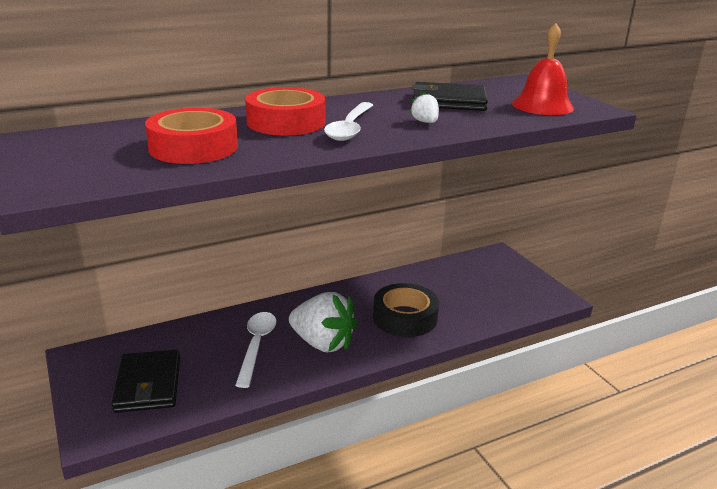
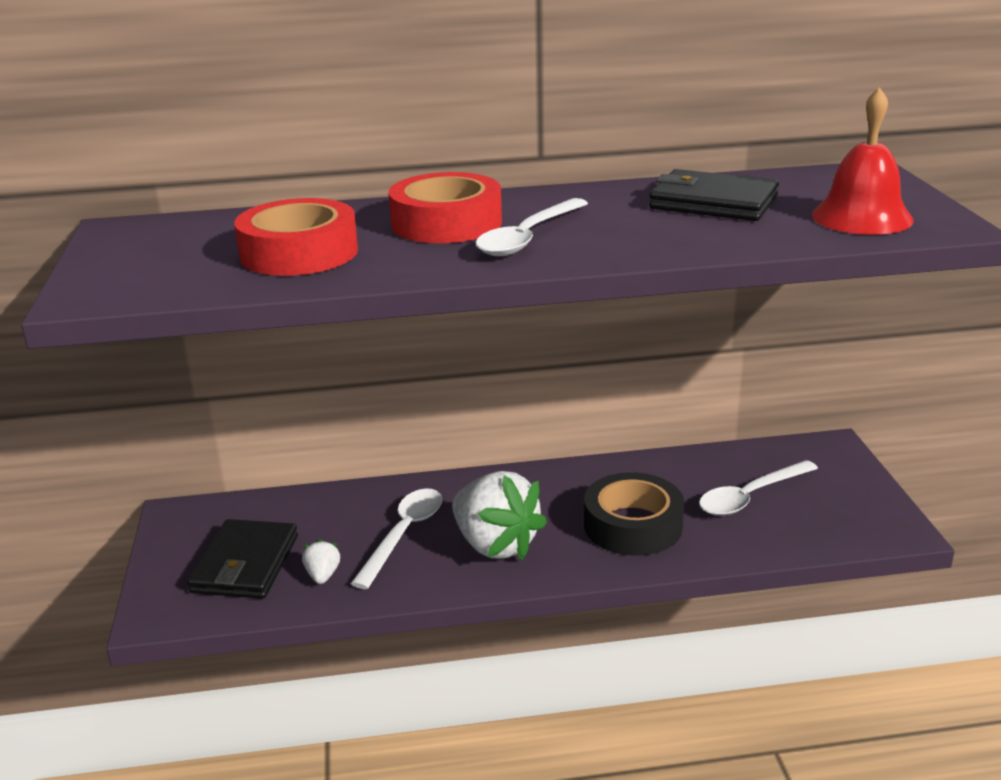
camera: 20 degrees right, 0 degrees up
(425, 122) = (646, 235): white strawberry -> white strawberry (322, 575)
(466, 290) = (750, 497): none -> white spoon

